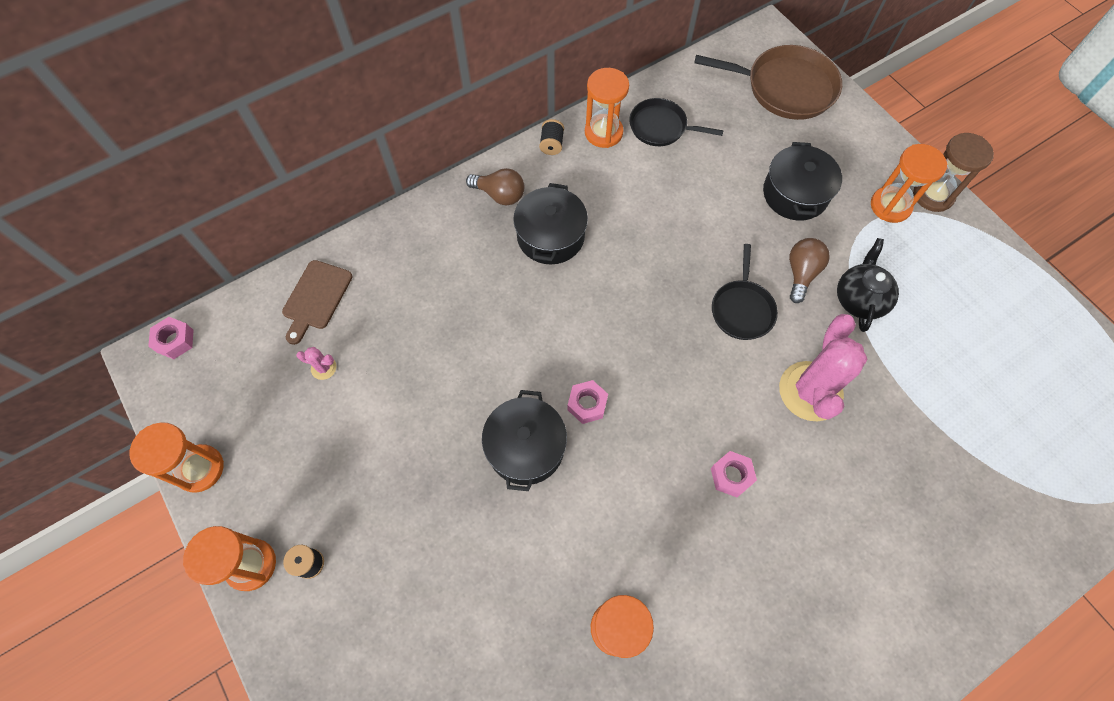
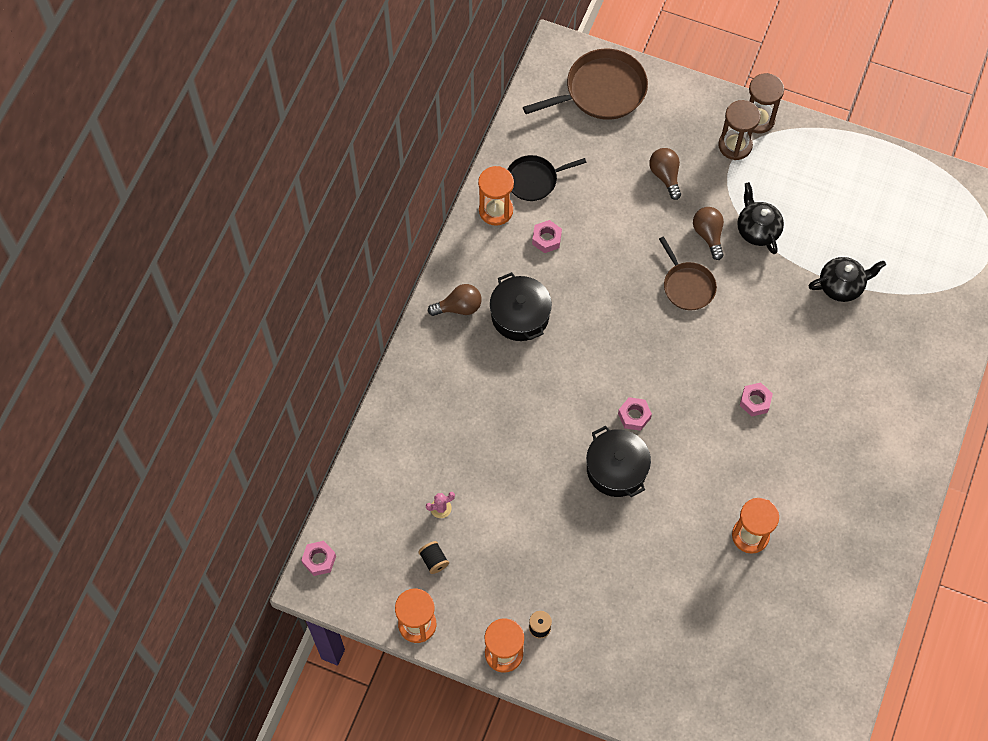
camera: 35 degrees left, 0 degrees up
(316, 298) = (392, 466): brown cutting board -> none
(551, 144) = (465, 244): black spool -> black spool (434, 560)
(631, 183) = (546, 239): none -> pink nut
(742, 309) = (687, 286): black pan -> brown pan
(795, 194) = (665, 176): black pot -> brown light bulb
(810, 391) = (767, 315): pink cactus -> none
(890, 206) = (735, 145): orange hourglass -> brown hourglass
(920, 413) = (841, 286): none -> black teapot

